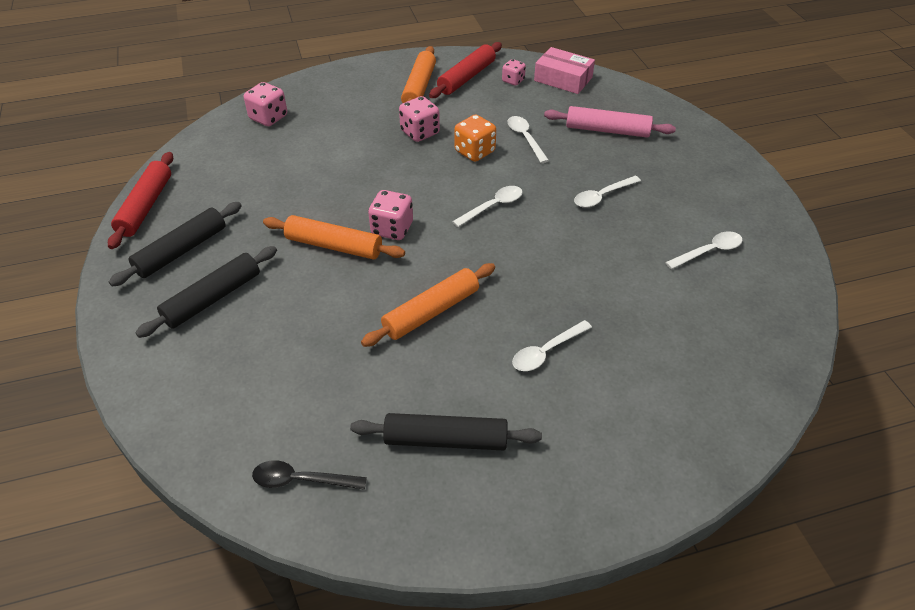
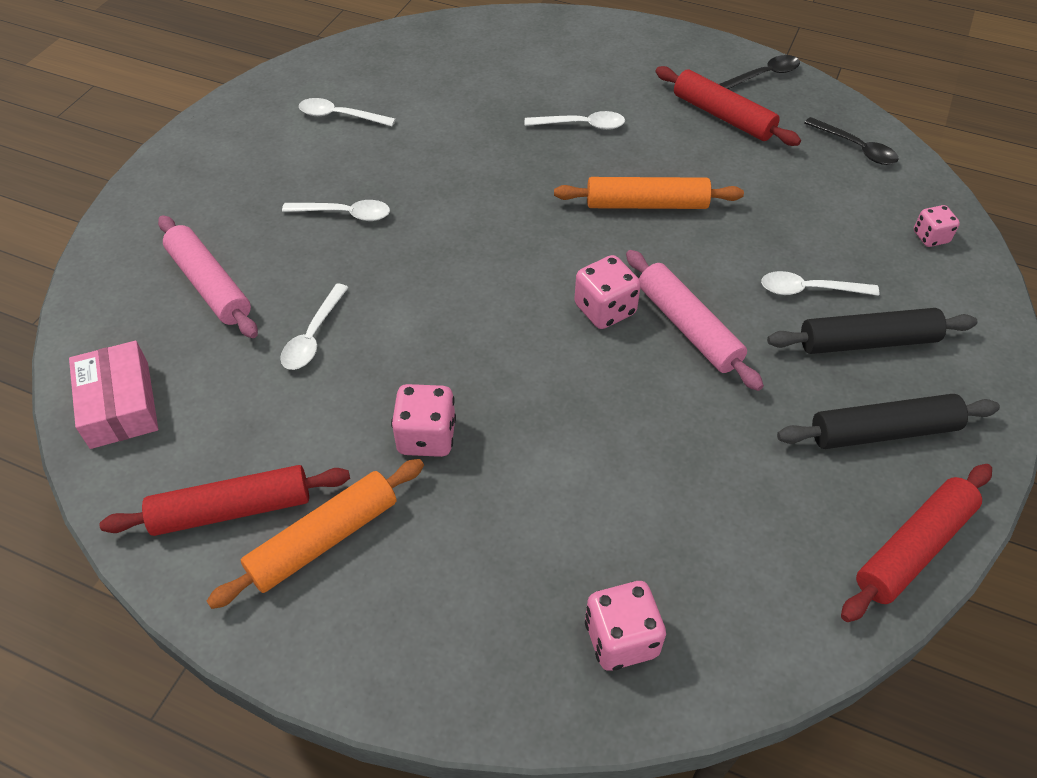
camera: 140 degrees left, 5 degrees up
(334, 246) = (688, 327): orange rolling pin -> pink rolling pin
(445, 440) = (723, 116): black rolling pin -> red rolling pin
(450, 527) = (763, 76): none -> black spoon
(474, 152) = (397, 356): orange dice -> none
(493, 206) = (468, 270): white spoon -> white spoon (809, 290)
(513, 81) = (183, 451): pink dice -> pink dice (930, 237)

